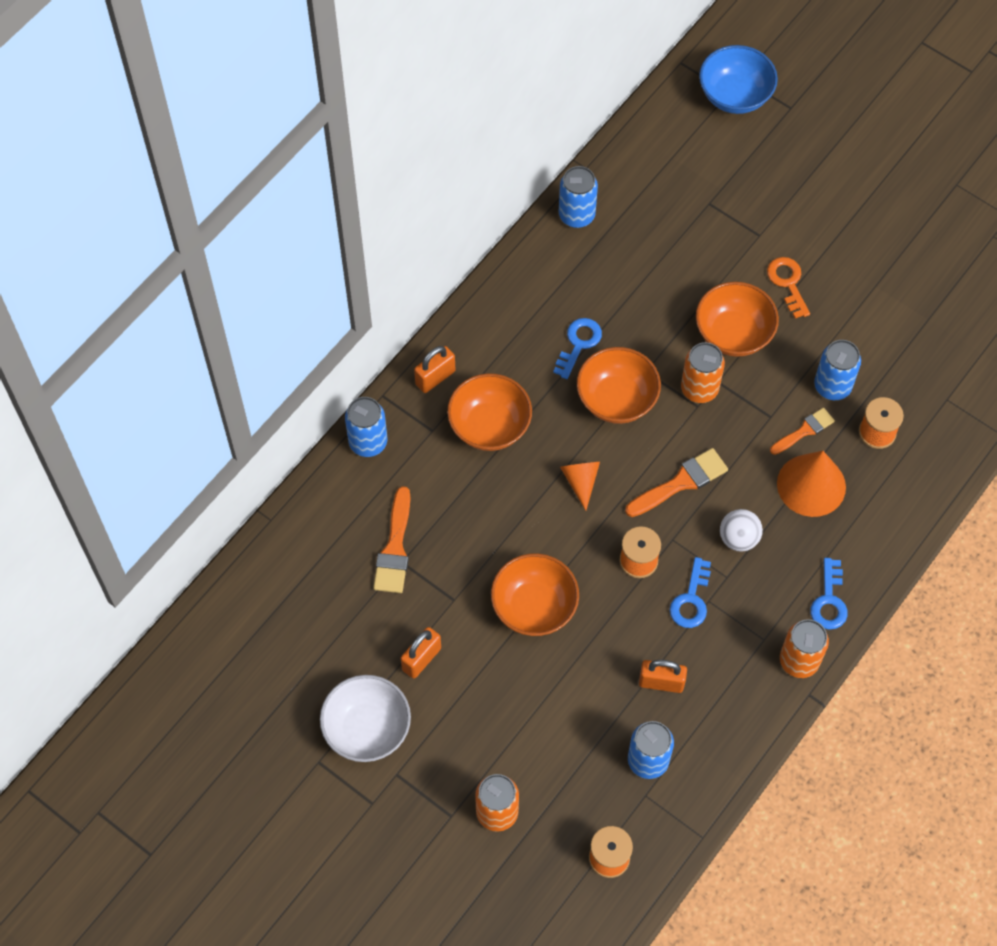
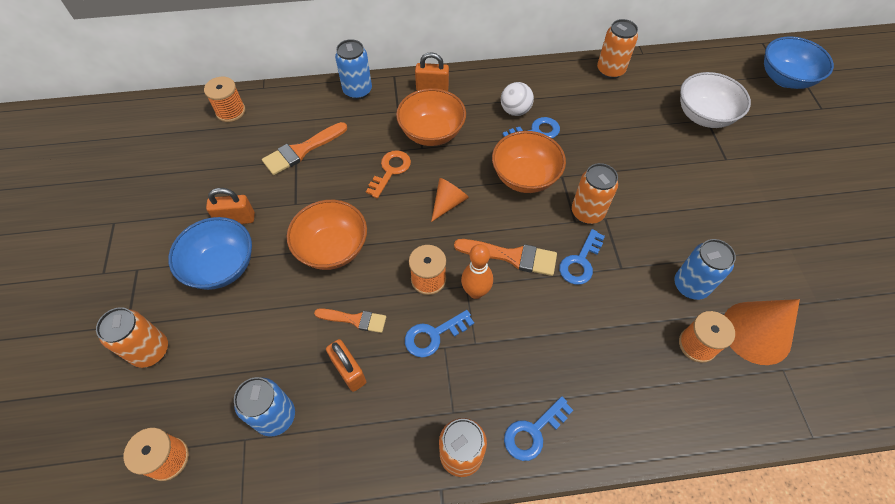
camera: 45 degrees right, 5 degrees down
(274, 571) = (230, 111): none -> orange spool
(367, 729) = (159, 229): white bowl -> white bowl (704, 116)
(464, 705) = (222, 267): none -> blue bowl
(576, 215) = (610, 71): blue can -> orange can
(685, 537) = (476, 292): none -> orange bowling pin
(733, 334) = (647, 199): orange bowl -> none
(736, 439) = (580, 262): none -> blue key
(738, 538) = (512, 325): white ball -> white ball (515, 110)
(788, 283) = (720, 199): orange key -> orange key (390, 171)
(804, 431) = (638, 297): orange brush -> orange brush (355, 319)
(811, 485) = (605, 337): orange cone -> orange cone (756, 332)

